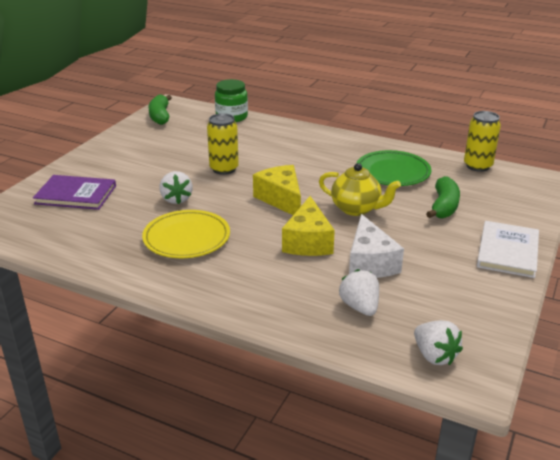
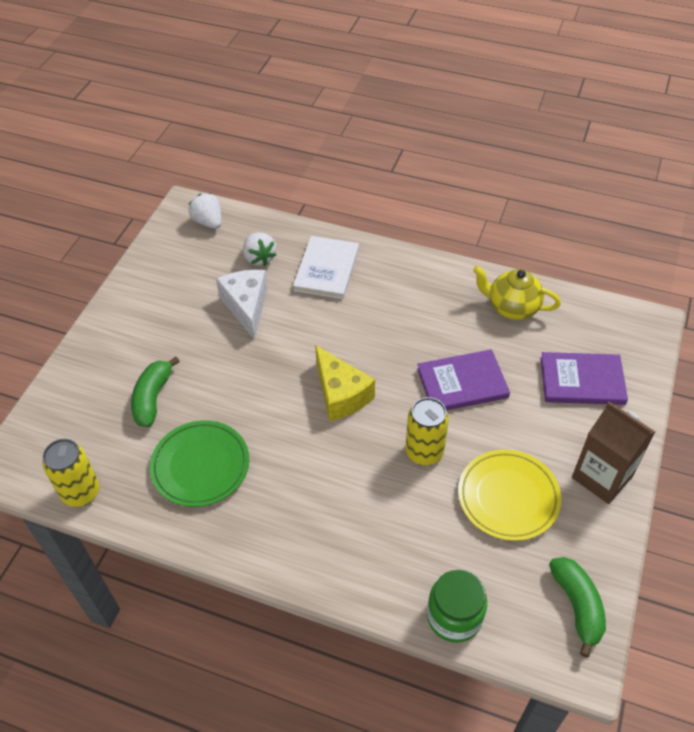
camera: 175 degrees right, 20 degrees up
(105, 153) = (602, 477): none -> brown carton
(176, 199) = (462, 383): white strawberry -> purple book
(186, 238) = (428, 323): yellow plate -> yellow plate (508, 497)
(308, 241) = (306, 328): yellow cheese -> none
(356, 209) = (254, 384): yellow teapot -> yellow teapot (512, 307)
(507, 251) = (109, 332): white book -> white book (326, 269)

